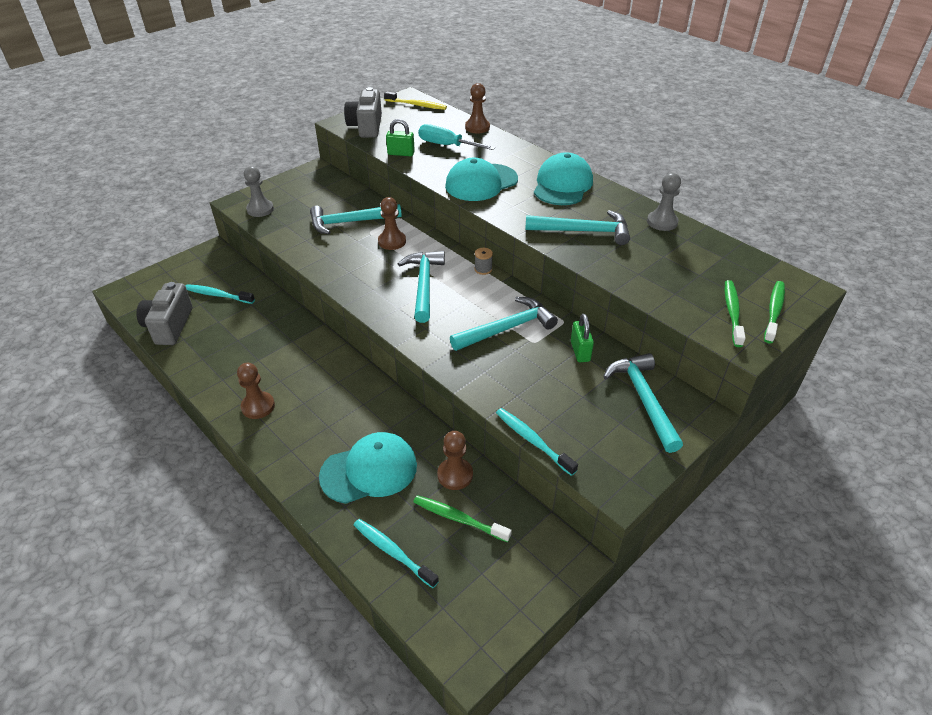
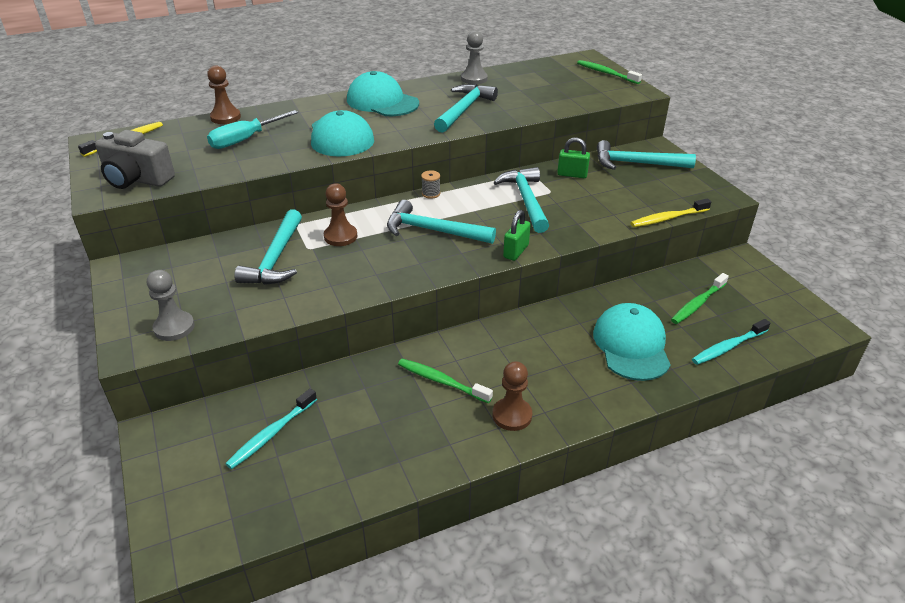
camera: 70 degrees left, 5 degrees down
(169, 326) = (307, 493): grey camera -> none
(401, 153) = (231, 168): green padlock -> green padlock (516, 251)
(455, 475) = (649, 296): brown pawn -> none
(532, 441) = (668, 218): turquoise toothbrush -> yellow toothbrush
(732, 312) = (601, 85): green toothbrush -> green toothbrush (441, 381)

